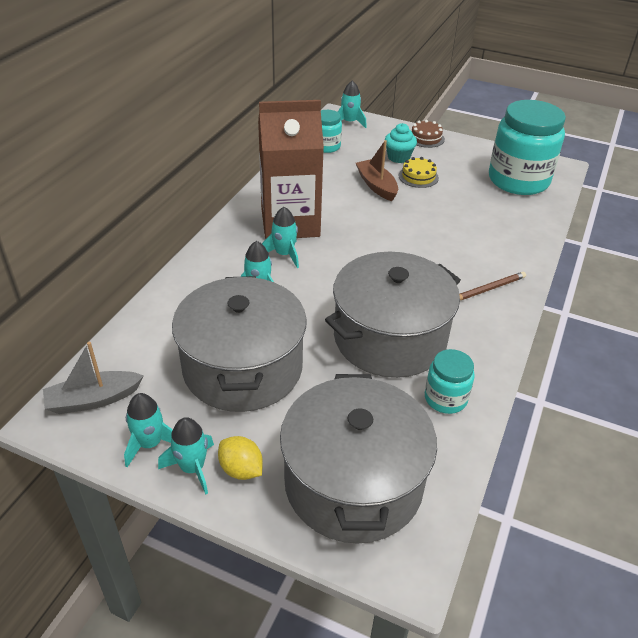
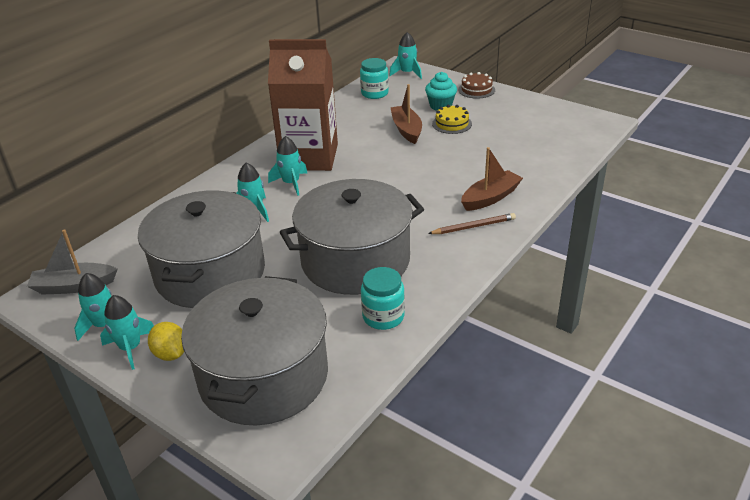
camera: 15 degrees right, 5 degrees down
(491, 256) = (490, 198): none -> brown boat
(518, 180) = (553, 132): turquoise jar -> none

